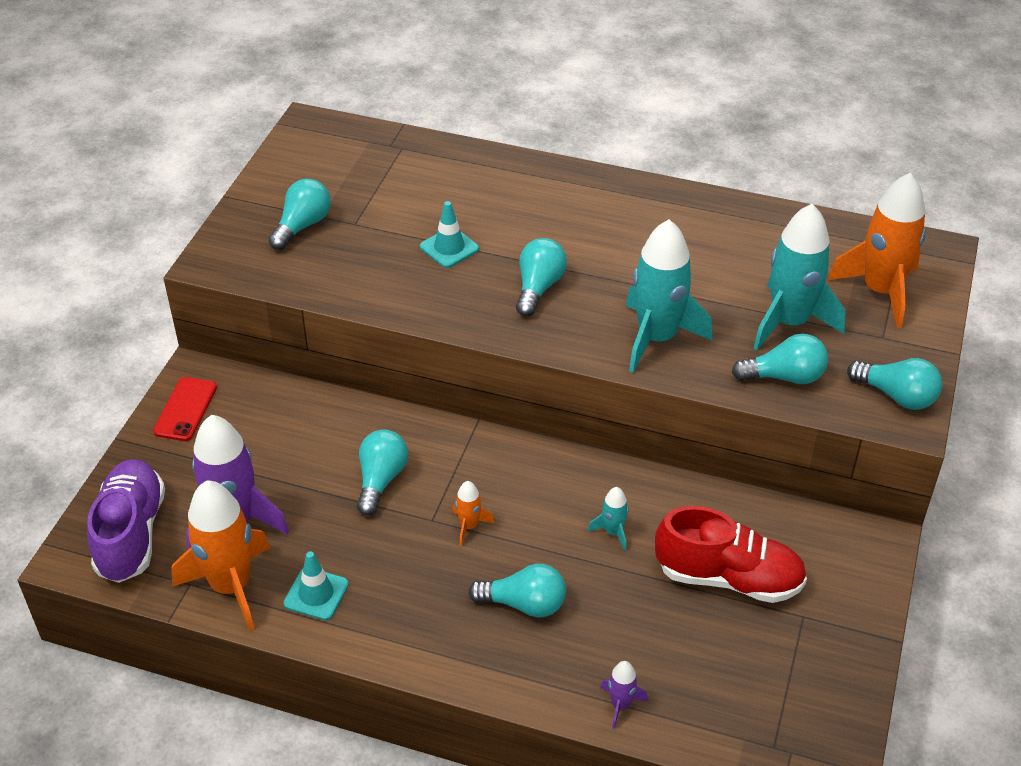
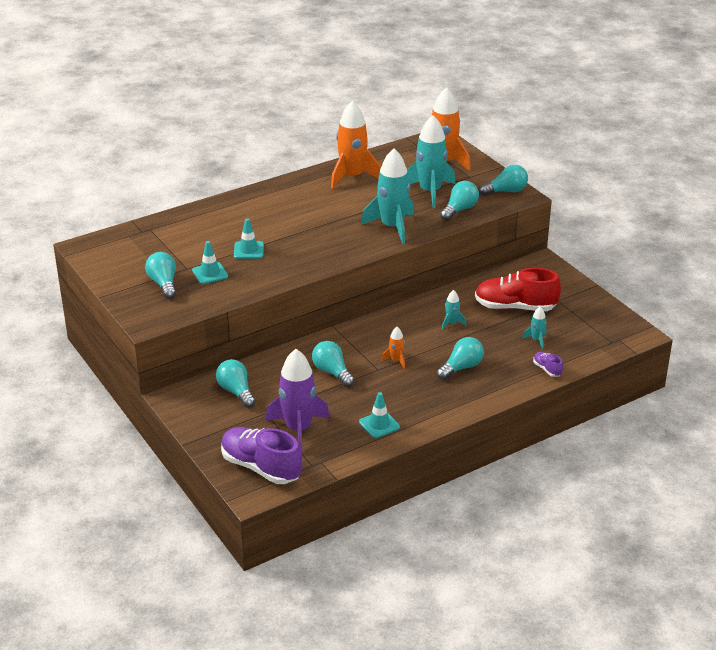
camera: 50 degrees left, 10 degrees down
(185, 409) = (195, 412): red phone -> none
(231, 586) = (340, 449): orange rocket -> orange rocket (352, 177)
(364, 247) = (210, 273): none -> turquoise traffic cone
(538, 287) = (314, 240): turquoise light bulb -> turquoise light bulb (236, 391)
(620, 705) = (547, 369): purple rocket -> purple shoe
(678, 650) = (536, 340): none -> turquoise rocket
(728, 578) = (515, 307): red shoe -> red shoe turned 135 degrees counterclockwise

